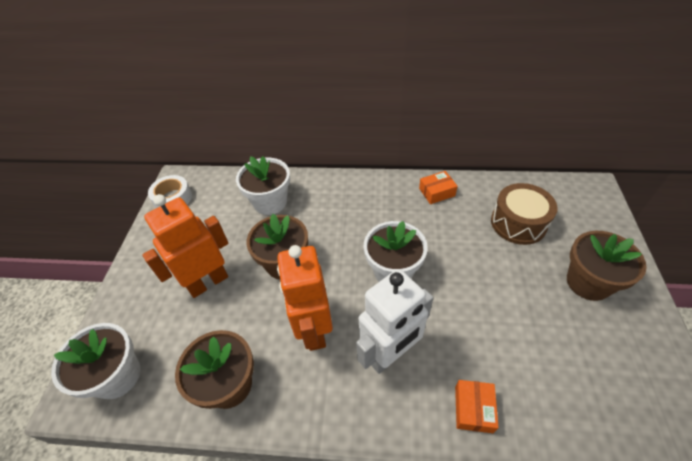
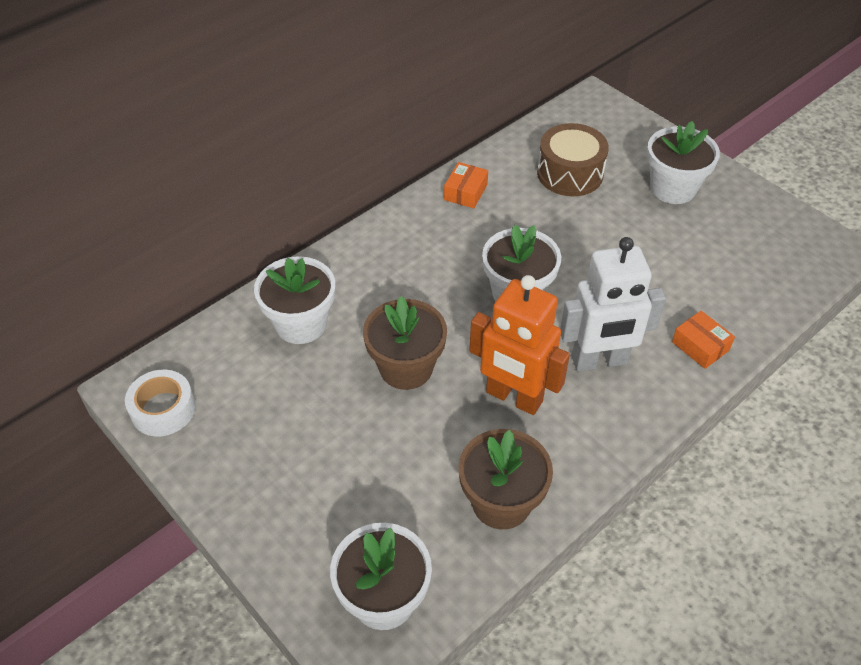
camera: 50 degrees left, 0 degrees up
(208, 282) = (350, 449): orange robot -> none
(390, 354) = (599, 361): white robot -> white robot turned 75 degrees clockwise
(588, 282) = (673, 188): brown flower pot -> white flower pot

